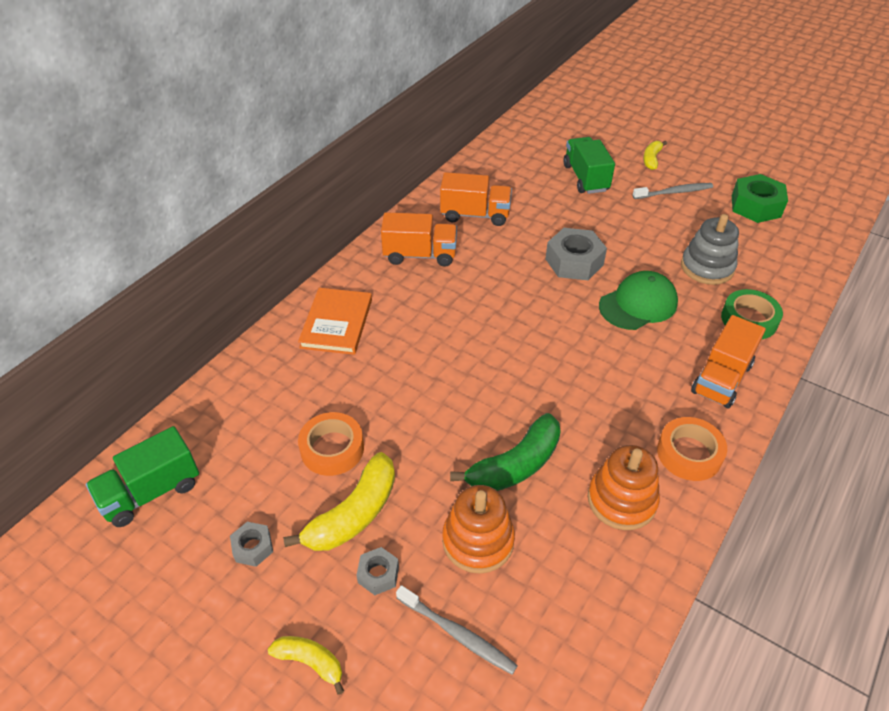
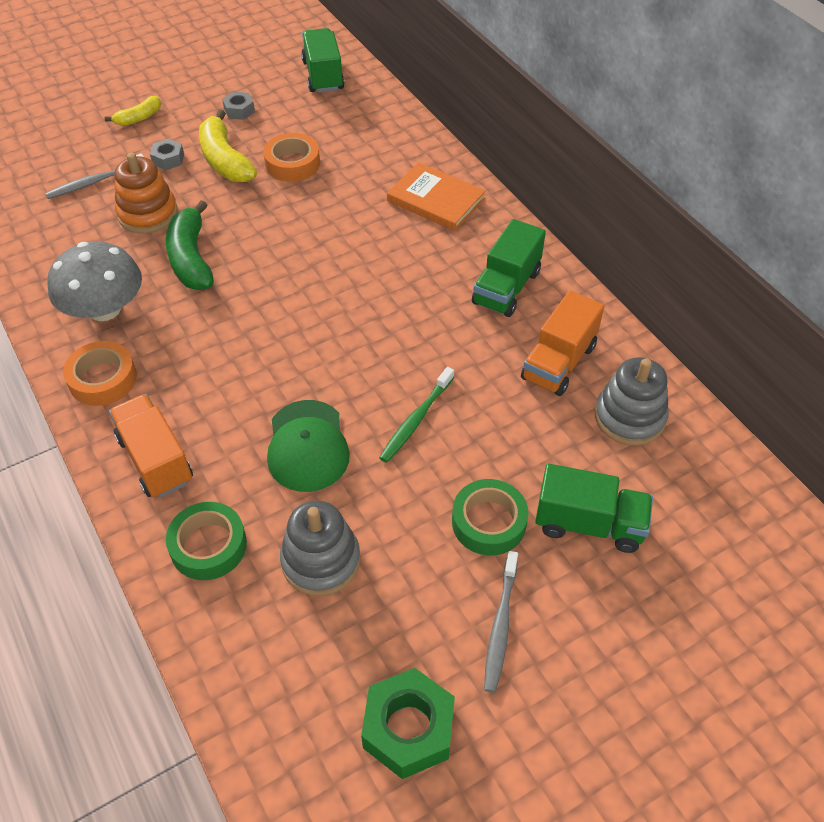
camera: 115 degrees right, 5 degrees up
(420, 255) = (506, 288): orange truck -> green truck
(498, 179) = (629, 417): none -> grey stacking toy
(574, 262) = (415, 420): grey nut -> green toothbrush
(618, 212) = (489, 522): none -> green tape
(621, 500) = (104, 309): orange stacking toy -> grey mushroom
(651, 159) = (604, 649): yellow banana -> none

